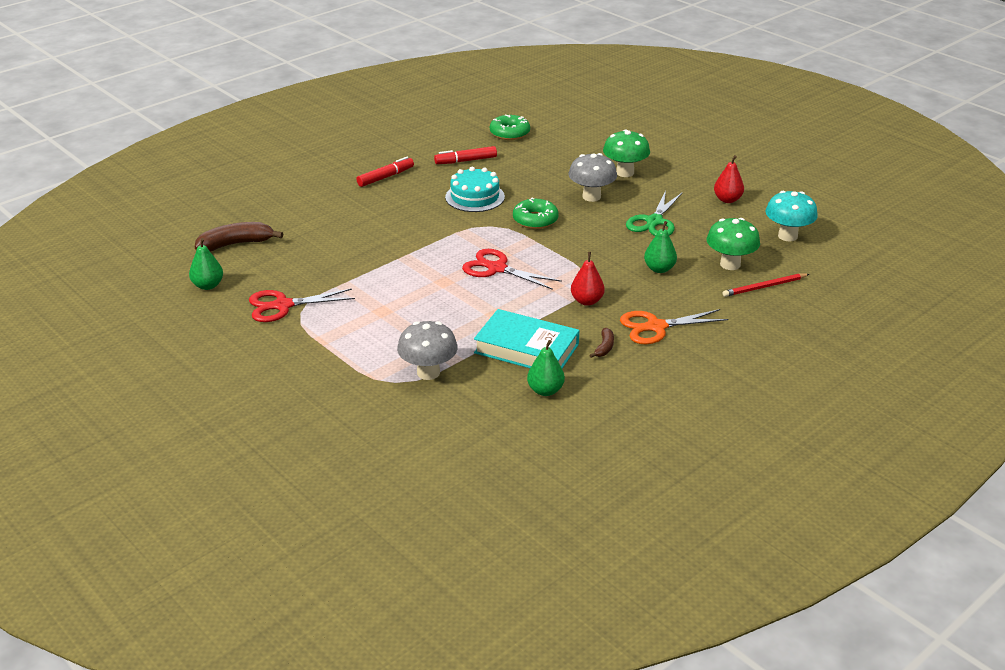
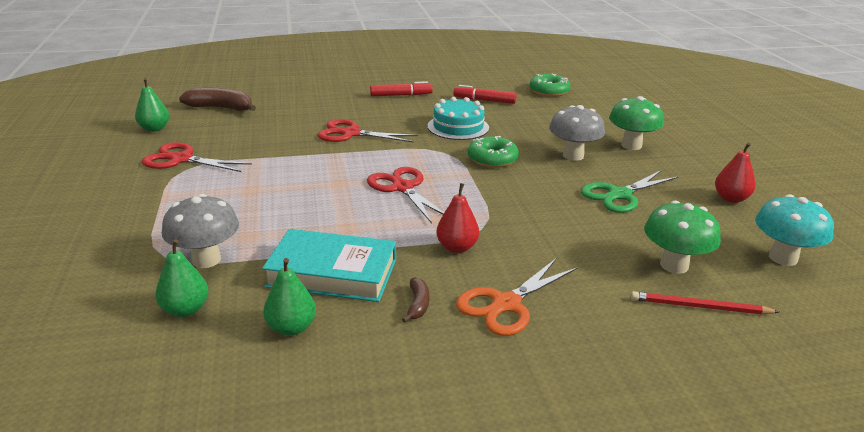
camera: 30 degrees right, 5 degrees down
(394, 233) = (351, 134): none -> red scissors
(526, 348) = (332, 273): turquoise book -> turquoise book turned 45 degrees counterclockwise
(604, 347) = (418, 304): brown banana -> brown banana turned 45 degrees counterclockwise
(656, 327) = (506, 304): orange scissors -> orange scissors turned 60 degrees counterclockwise
(659, 269) = (577, 242): green pear -> green pear (185, 310)

